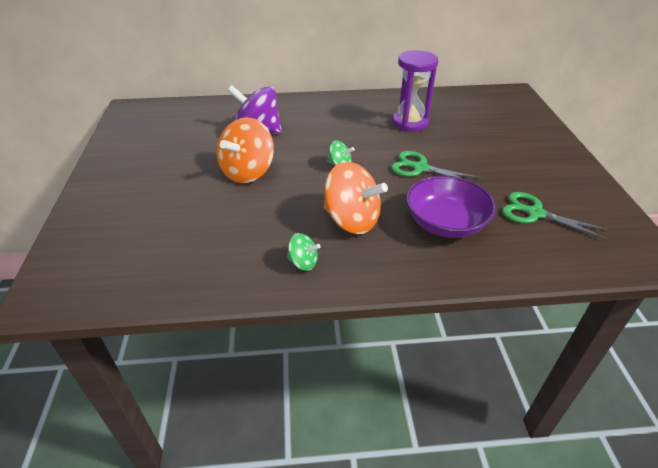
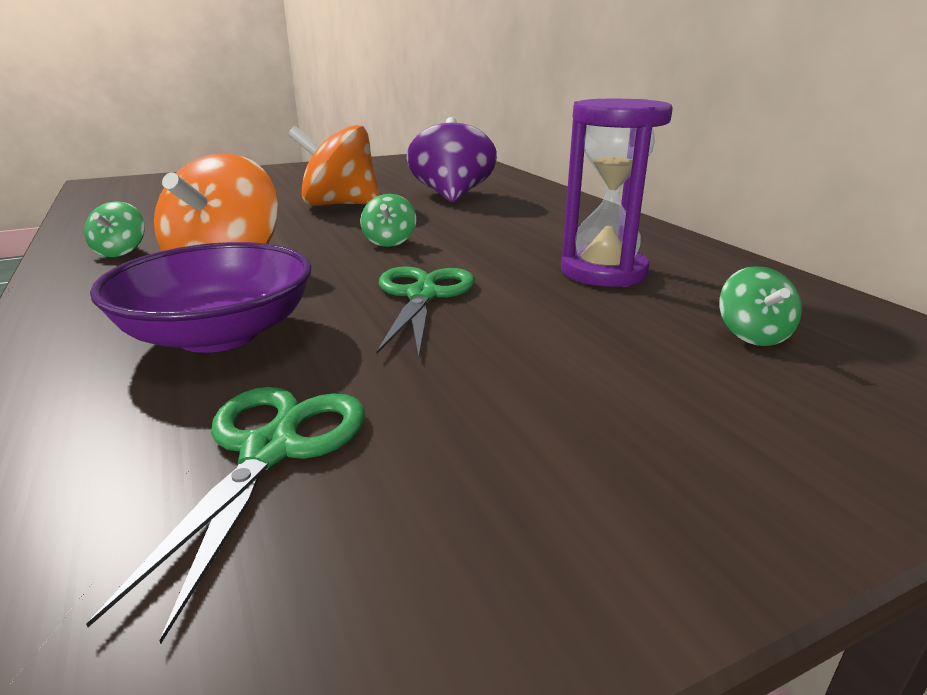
camera: 70 degrees right, 15 degrees down
(476, 116) = (752, 335): none -> green spinning top

